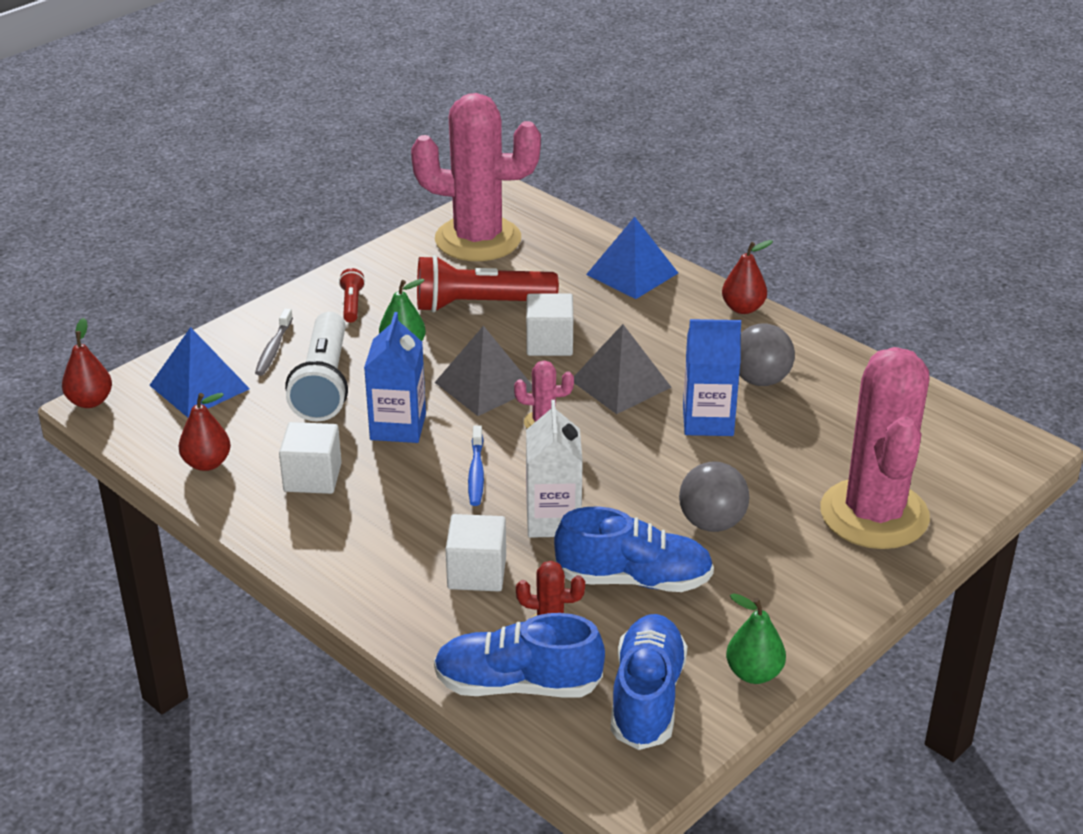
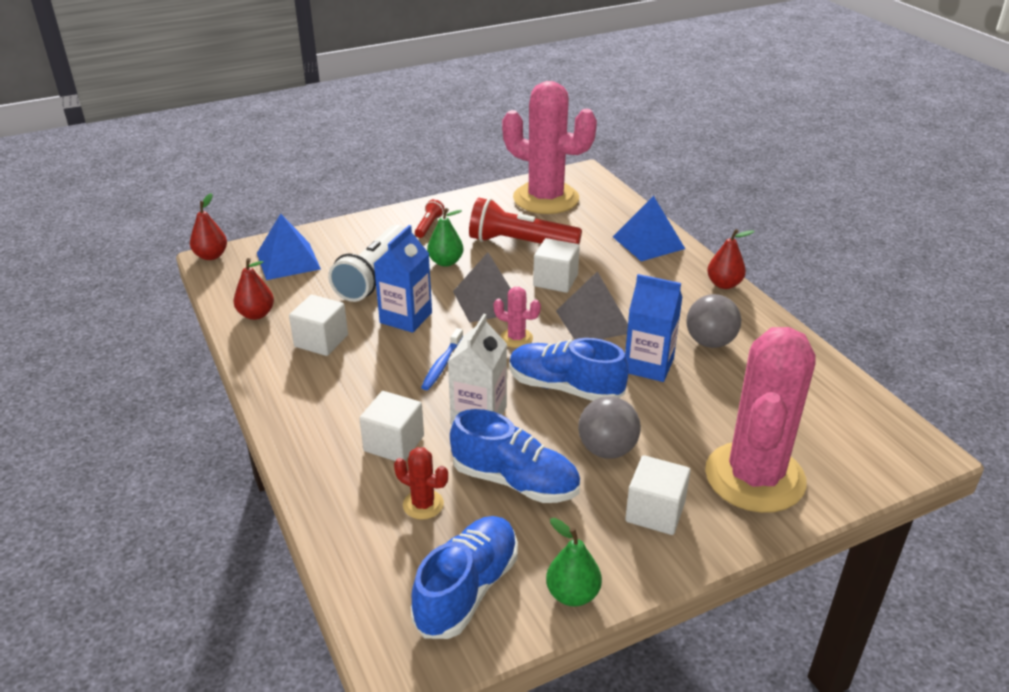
camera: 20 degrees right, 0 degrees up
(273, 349) = (355, 245): grey toothbrush -> none
(517, 685) = (367, 547): blue shoe -> blue shoe (565, 388)
(793, 574) = (655, 512): none -> white cube

